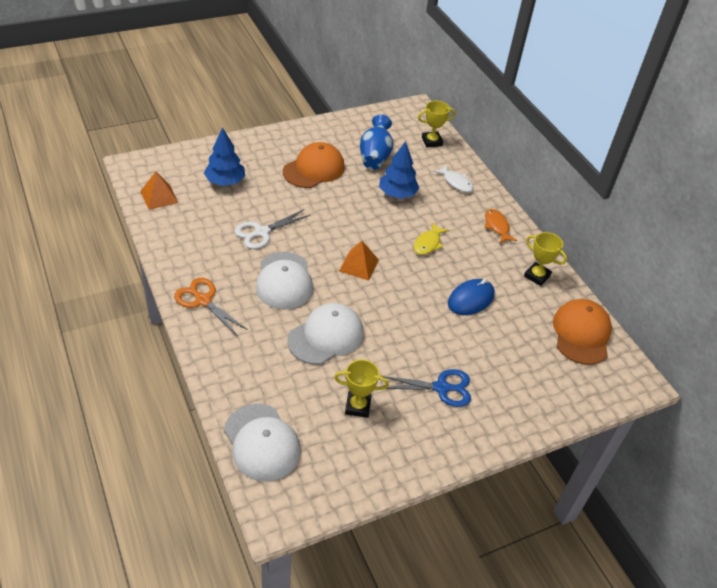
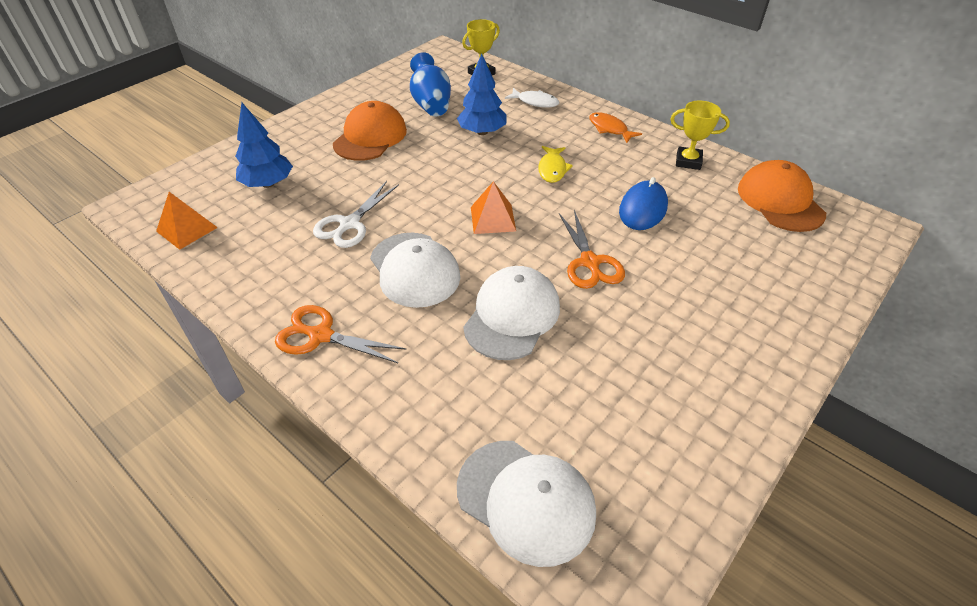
camera: 20 degrees left, 0 degrees up
(358, 406) = (614, 388): yellow trophy -> none
(403, 322) = (589, 262): none -> orange scissors
(441, 388) = (692, 320): blue scissors -> none

